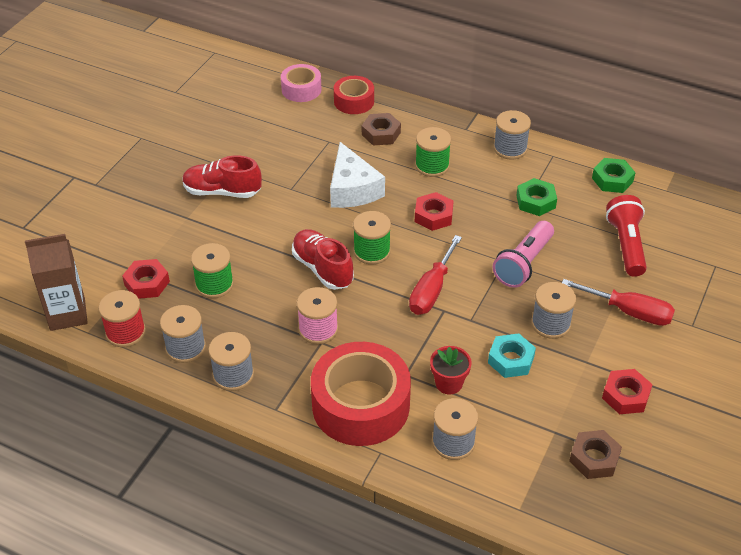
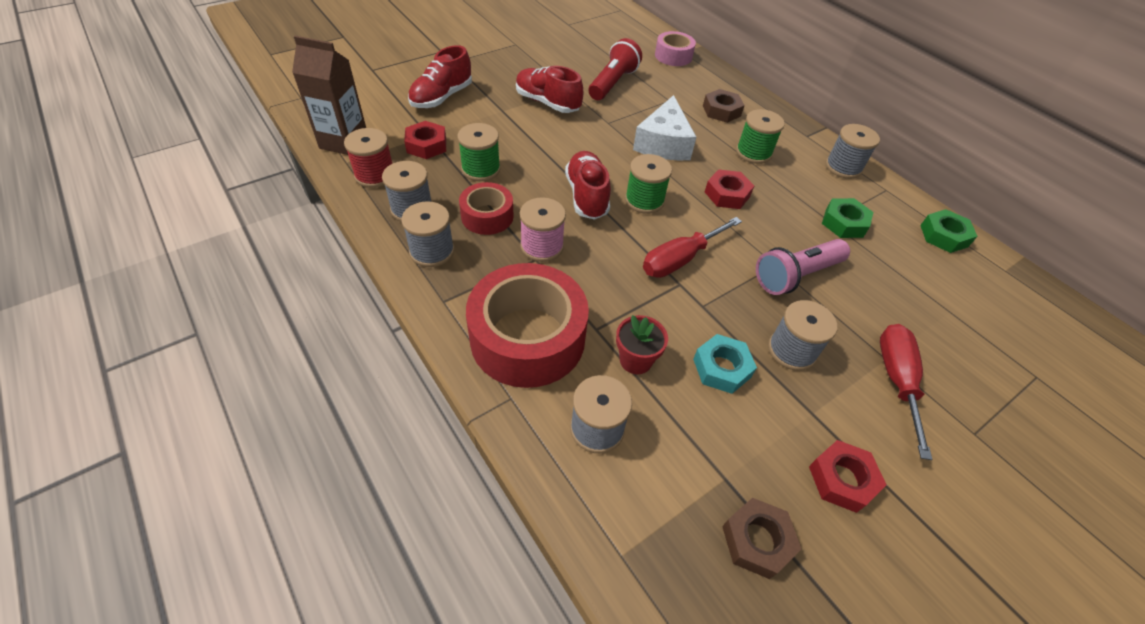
camera: 25 degrees right, 5 degrees up
(119, 228) = (442, 97): none -> red shoe
(354, 101) = (713, 79): red tape -> red tape (487, 216)
(626, 245) = (928, 306): red flashlight -> red flashlight (613, 83)
(629, 312) = (896, 380): red screwdriver -> red screwdriver turned 135 degrees counterclockwise

